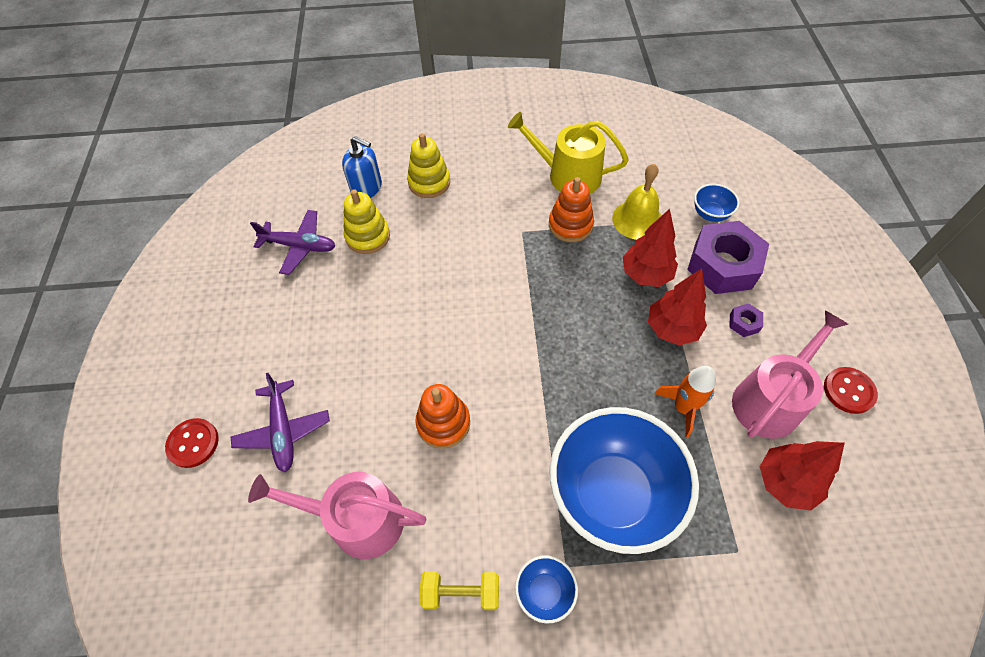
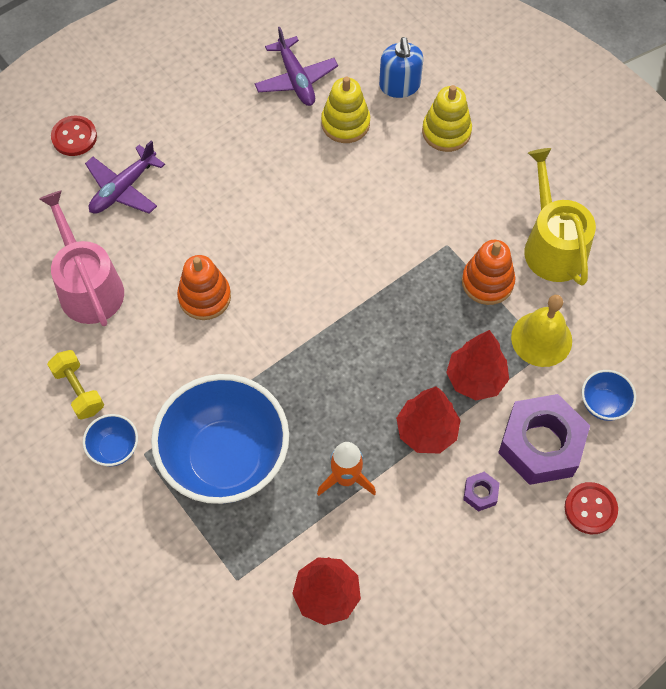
camera: 55 degrees right, 5 degrees up
(770, 400) = (406, 551): pink watering can -> none
(848, 391) = (465, 619): red button -> red button (590, 509)

